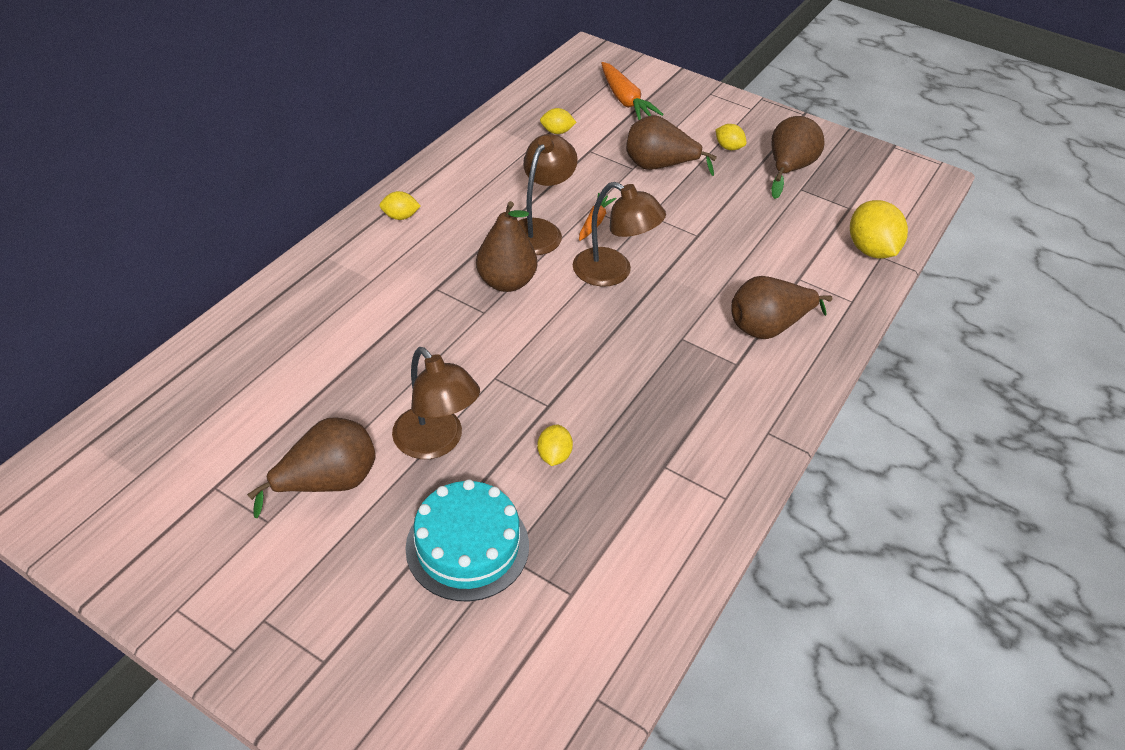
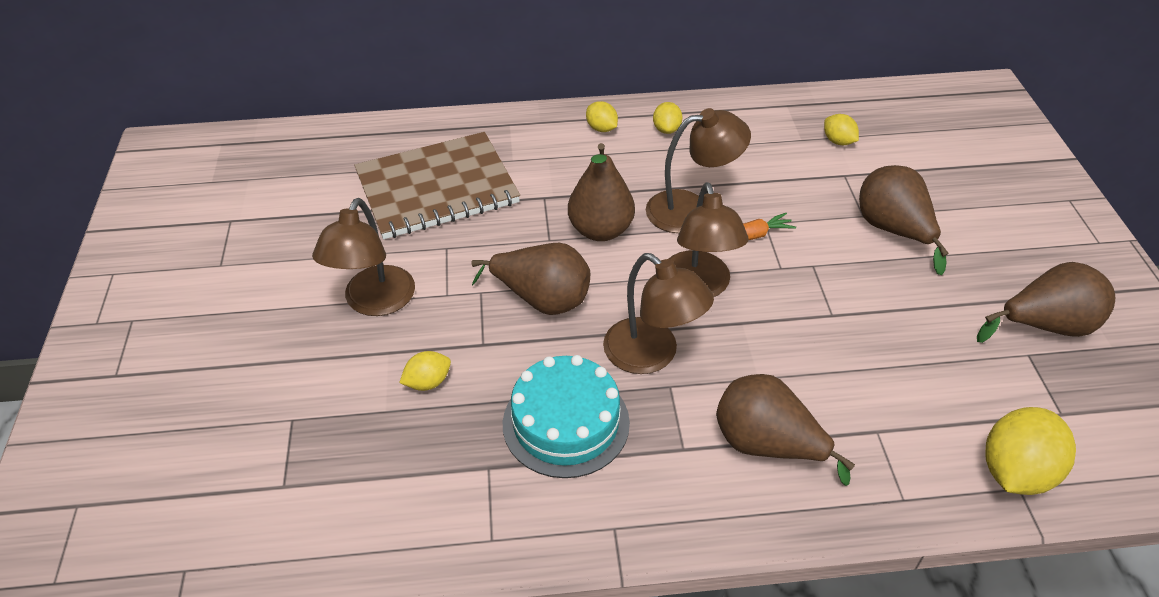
camera: 55 degrees right, 0 degrees up
(328, 482) = (281, 271): brown pear -> brown pear (542, 299)
(349, 337) = (437, 188): none -> brown notebook
(467, 546) = (282, 387): turquoise cake -> turquoise cake (566, 423)
(625, 100) = (955, 153): orange carrot -> none
(648, 330) = (652, 355): none -> brown lamp
(728, 147) = (1004, 261): yellow lemon -> yellow lemon (666, 129)

